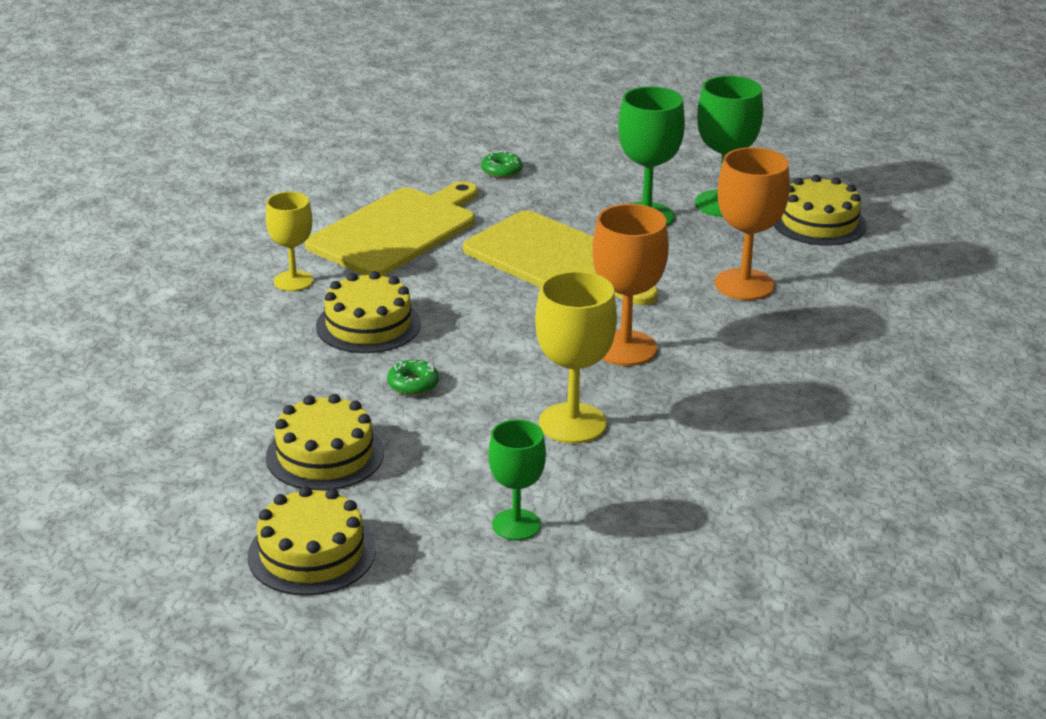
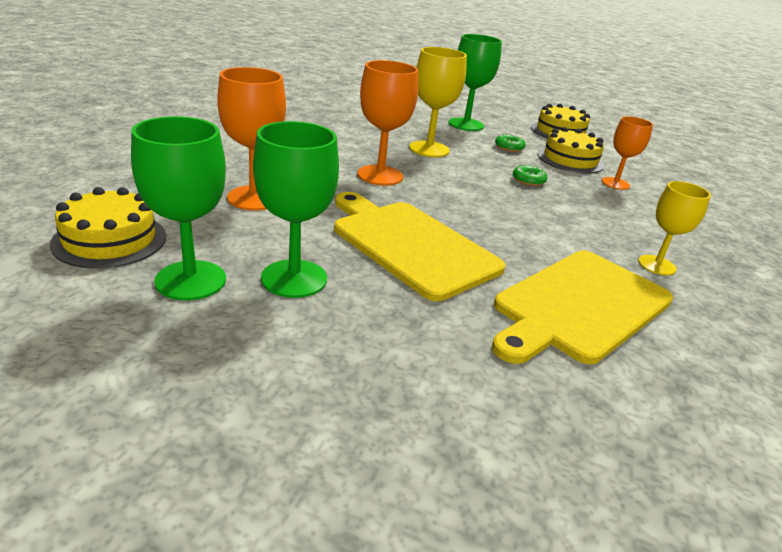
camera: 175 degrees left, 0 degrees up
(270, 408) = (615, 183): none -> orange goblet
(368, 325) = (572, 219): yellow cake -> none
(501, 171) = (457, 389): green donut -> green donut (509, 147)
(516, 525) = (466, 124): green goblet -> green goblet, size x1.52

